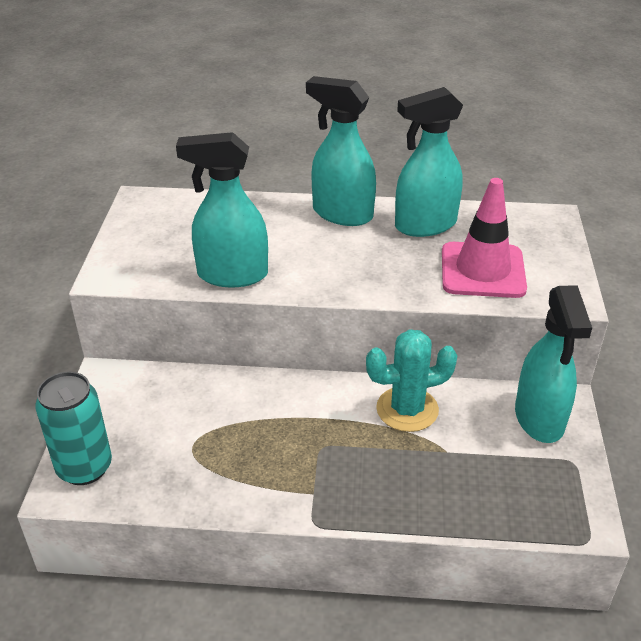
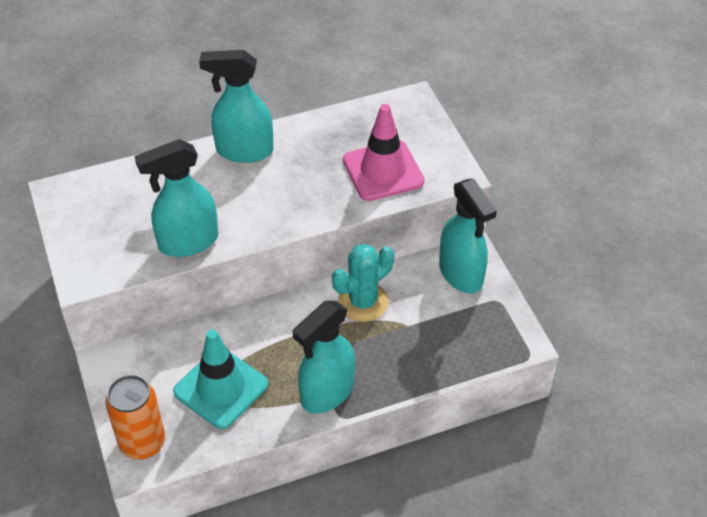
camera: 25 degrees left, 10 degrees up
(84, 467) = (142, 443): turquoise can -> orange can
(200, 442) = (221, 388): none -> turquoise traffic cone
(425, 225) = (317, 141): turquoise spray bottle -> turquoise spray bottle (327, 393)

